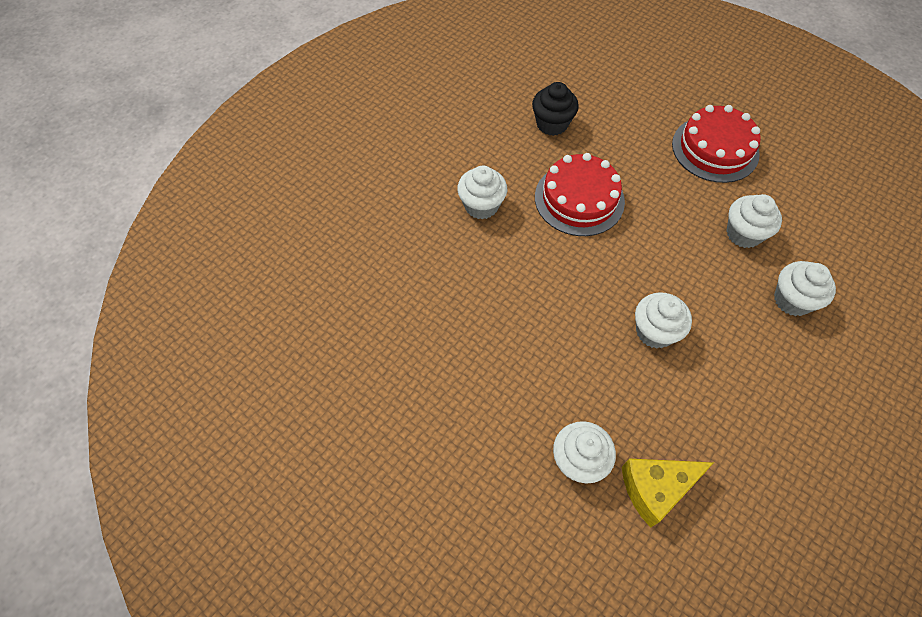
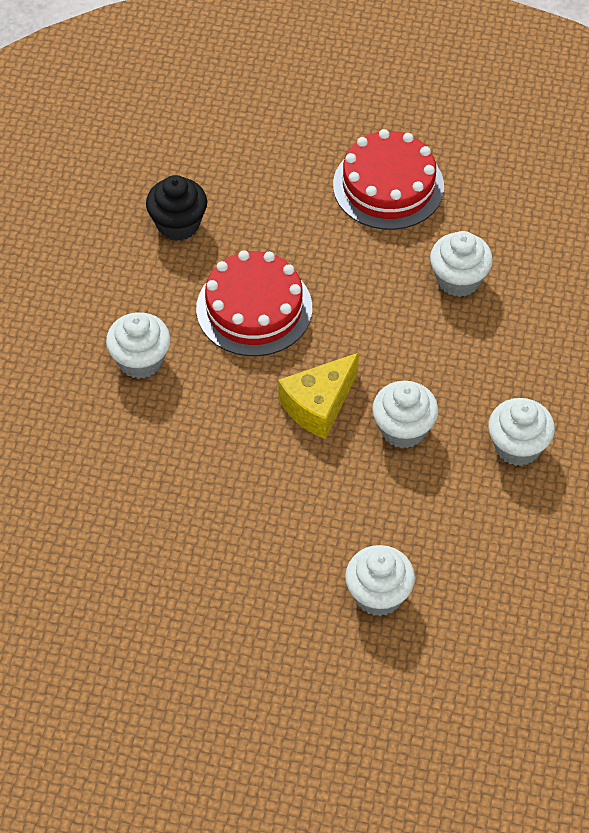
camera: 25 degrees left, 5 degrees down
(656, 488) = (468, 589): yellow cheese -> yellow cheese (318, 405)
(792, 300) = (537, 336): white cupcake -> white cupcake (517, 447)

